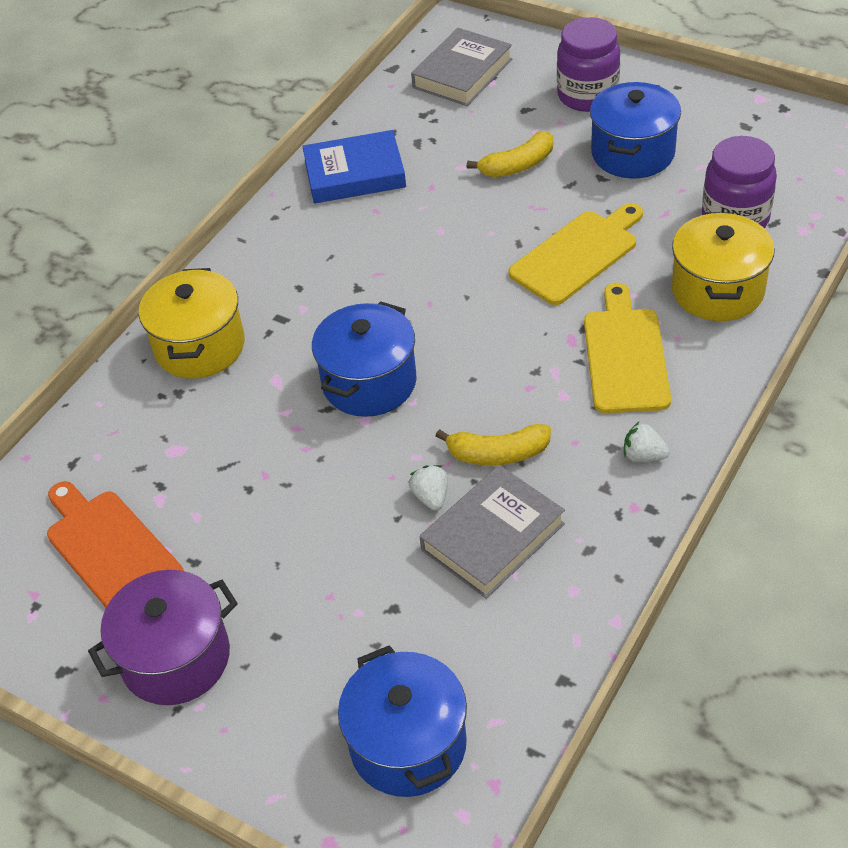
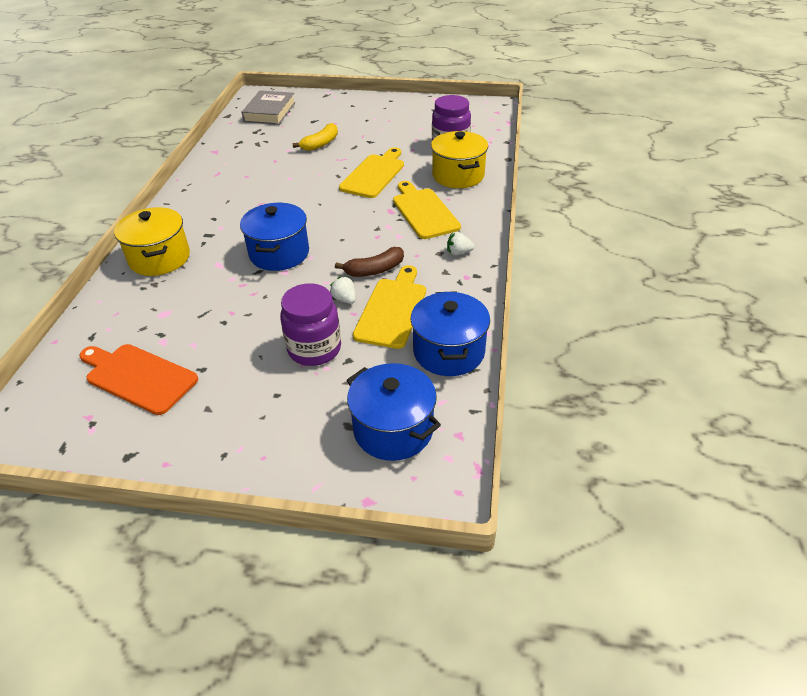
camera: 25 degrees left, 5 degrees down
(176, 658) = (211, 426): purple pot -> none
(354, 174) = (225, 162): blue book -> none
(492, 537) = (392, 309): grey book -> yellow cutting board
(498, 454) = (374, 270): yellow banana -> brown banana
(587, 96) = (344, 110): purple jar -> purple jar (314, 349)
(632, 153) = (381, 129): blue pot -> blue pot (448, 351)

